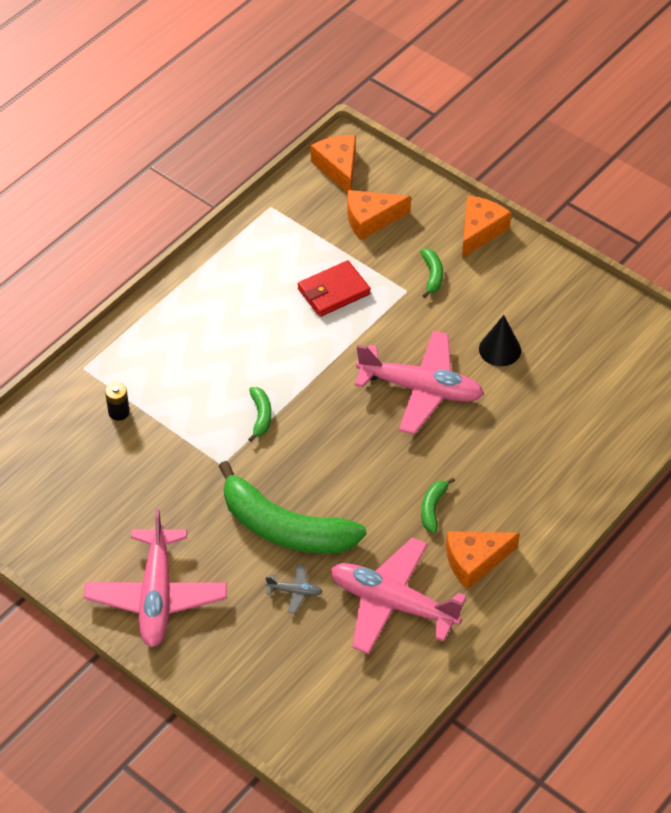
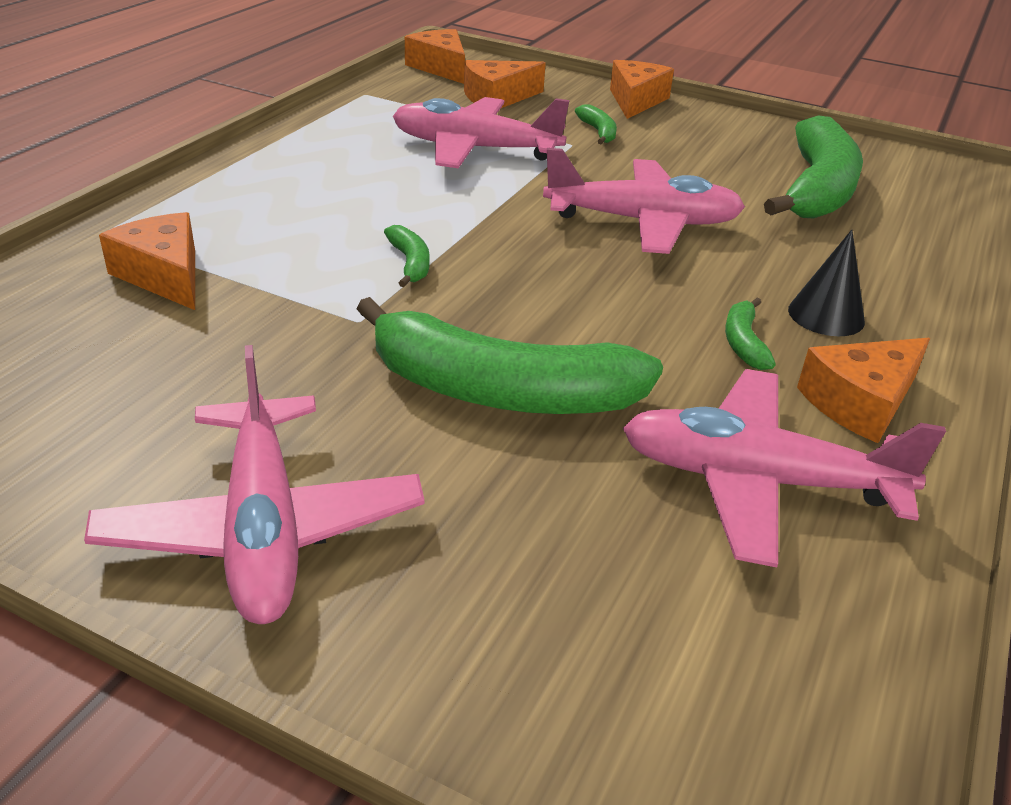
camera: 15 degrees left, 15 degrees down
(119, 412) = (164, 275): black battery -> orange cheese
(295, 591) = (558, 484): grey plane -> none
(333, 291) = (474, 149): red wallet -> pink plane
(500, 349) = (726, 182): black cone -> black cone (826, 315)
(562, 363) = (817, 189): none -> green banana

